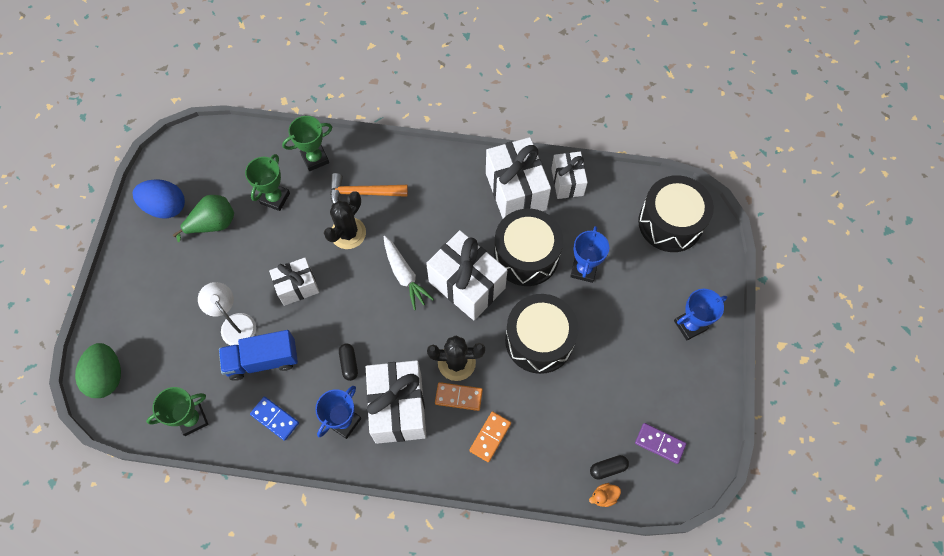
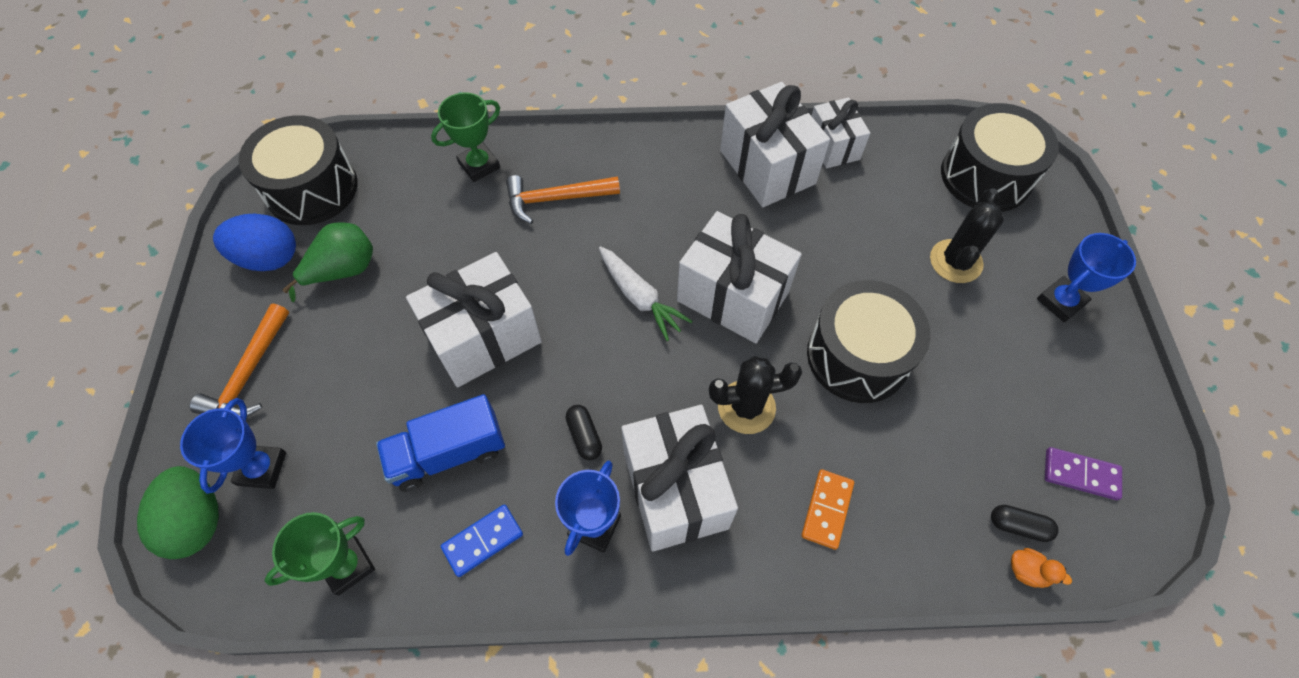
camera: 10 degrees left, 5 degrees down
(145, 287) = (249, 374): none -> orange hammer
(234, 323) = (395, 405): white lamp -> none
(275, 198) = (430, 223): green trophy -> none
(275, 419) = (483, 541): blue domino -> blue domino turned 60 degrees counterclockwise
(297, 287) = (484, 338): white gift -> white gift, size x1.67
(348, 233) = (545, 254): black cactus -> black cactus (955, 261)
(458, 397) = (763, 457): orange domino -> none
(526, 255) = (805, 245): black drum -> black drum (312, 188)
(583, 269) = (890, 252): blue trophy -> blue trophy (262, 468)
(603, 496) = (1027, 571): orange duck -> orange duck turned 120 degrees counterclockwise
(608, 468) = (1018, 526): black capsule -> black capsule turned 45 degrees clockwise

